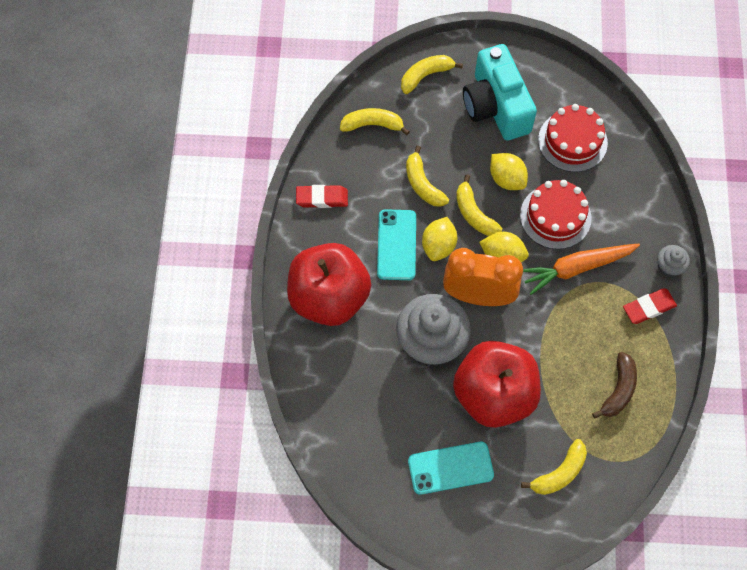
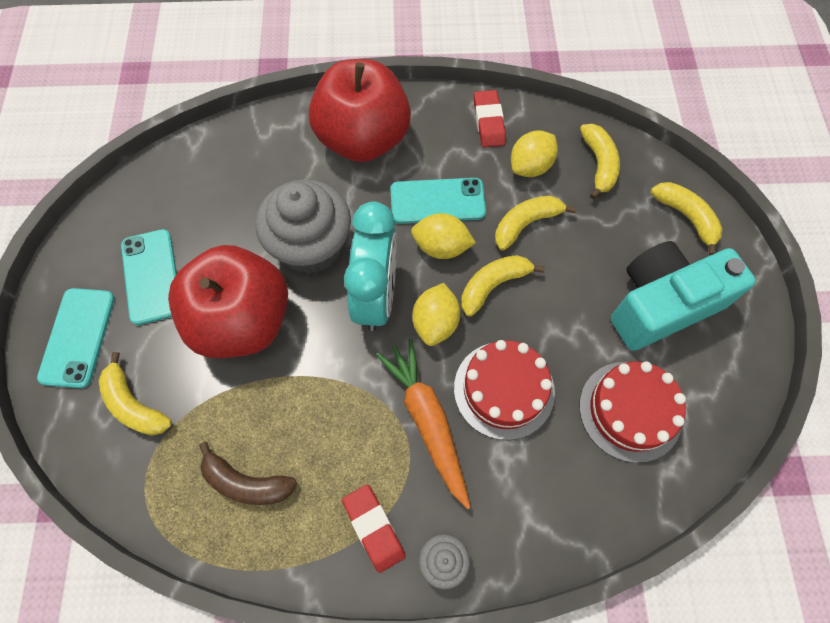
camera: 85 degrees right, 0 degrees up
(478, 296) = (376, 296): orange clock -> turquoise clock
(502, 523) = (77, 337): none -> turquoise phone
(507, 179) = (551, 323): yellow lemon -> yellow lemon (530, 166)

